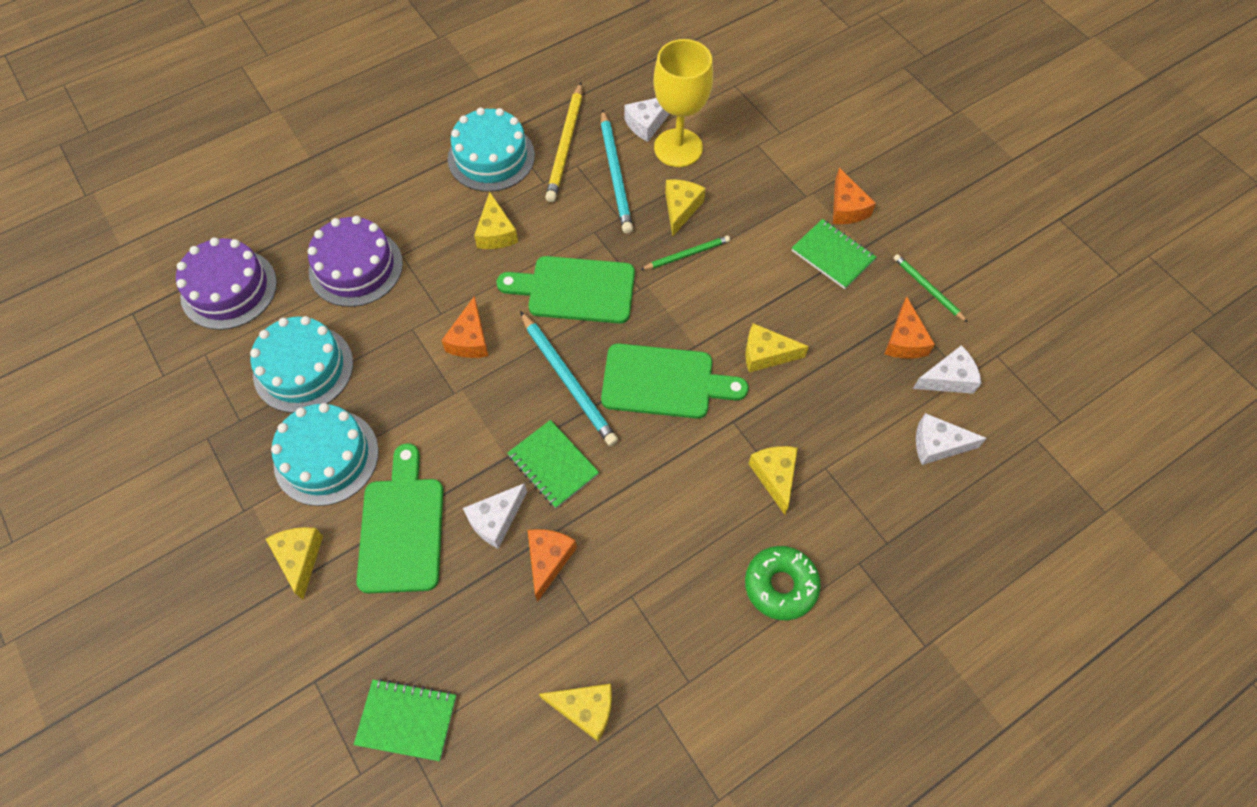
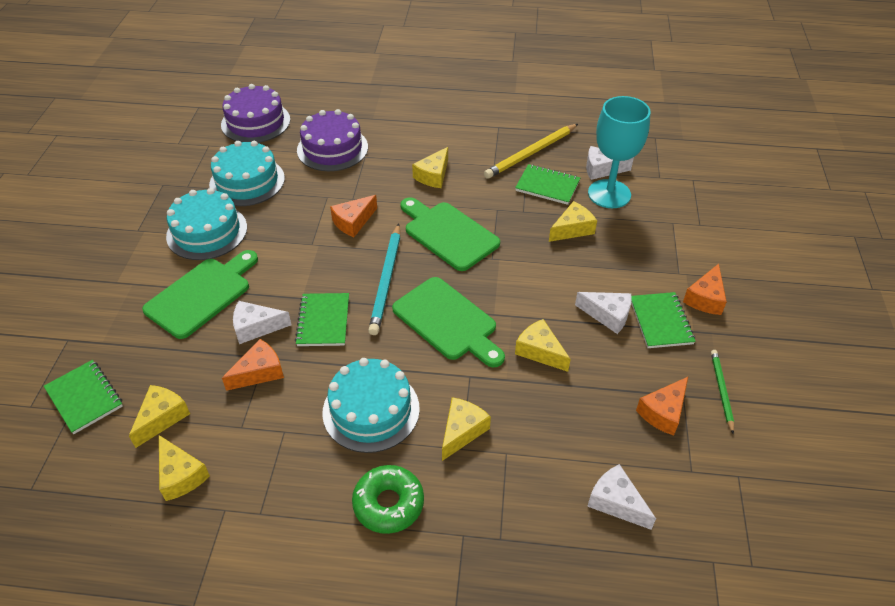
camera: 40 degrees right, 15 degrees down
(300, 558) = (135, 272): yellow cheese -> yellow cheese (162, 418)
(491, 157) = (475, 135): turquoise cake -> turquoise cake (371, 410)
(616, 174) = (547, 186): turquoise pencil -> green notebook
(678, 148) = (609, 194): yellow goblet -> turquoise goblet
(687, 254) = (547, 257): green pencil -> none
(948, 379) = (674, 463): white cheese -> white cheese (608, 315)

